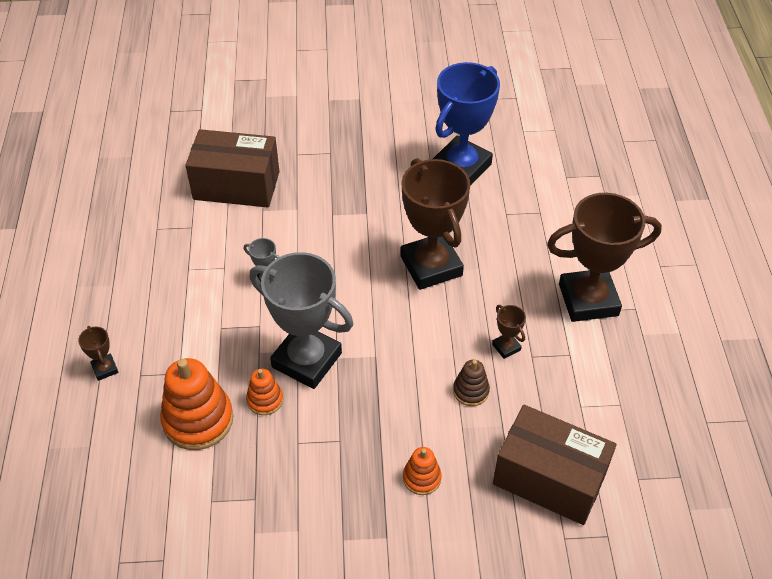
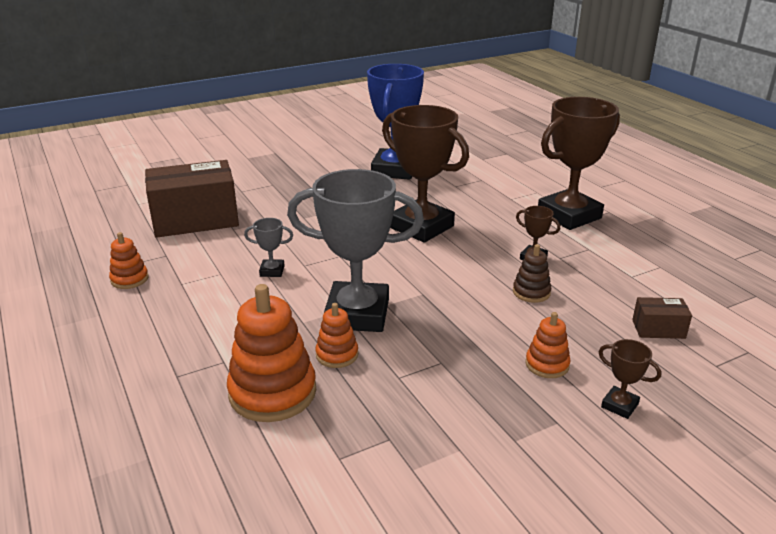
camera: 25 degrees left, 20 degrees down
(105, 369) = (129, 383): brown trophy -> brown trophy (619, 405)
(151, 249) = (129, 279): none -> orange stacking toy
(549, 479) = (658, 329): brown box -> brown box, size x0.44

